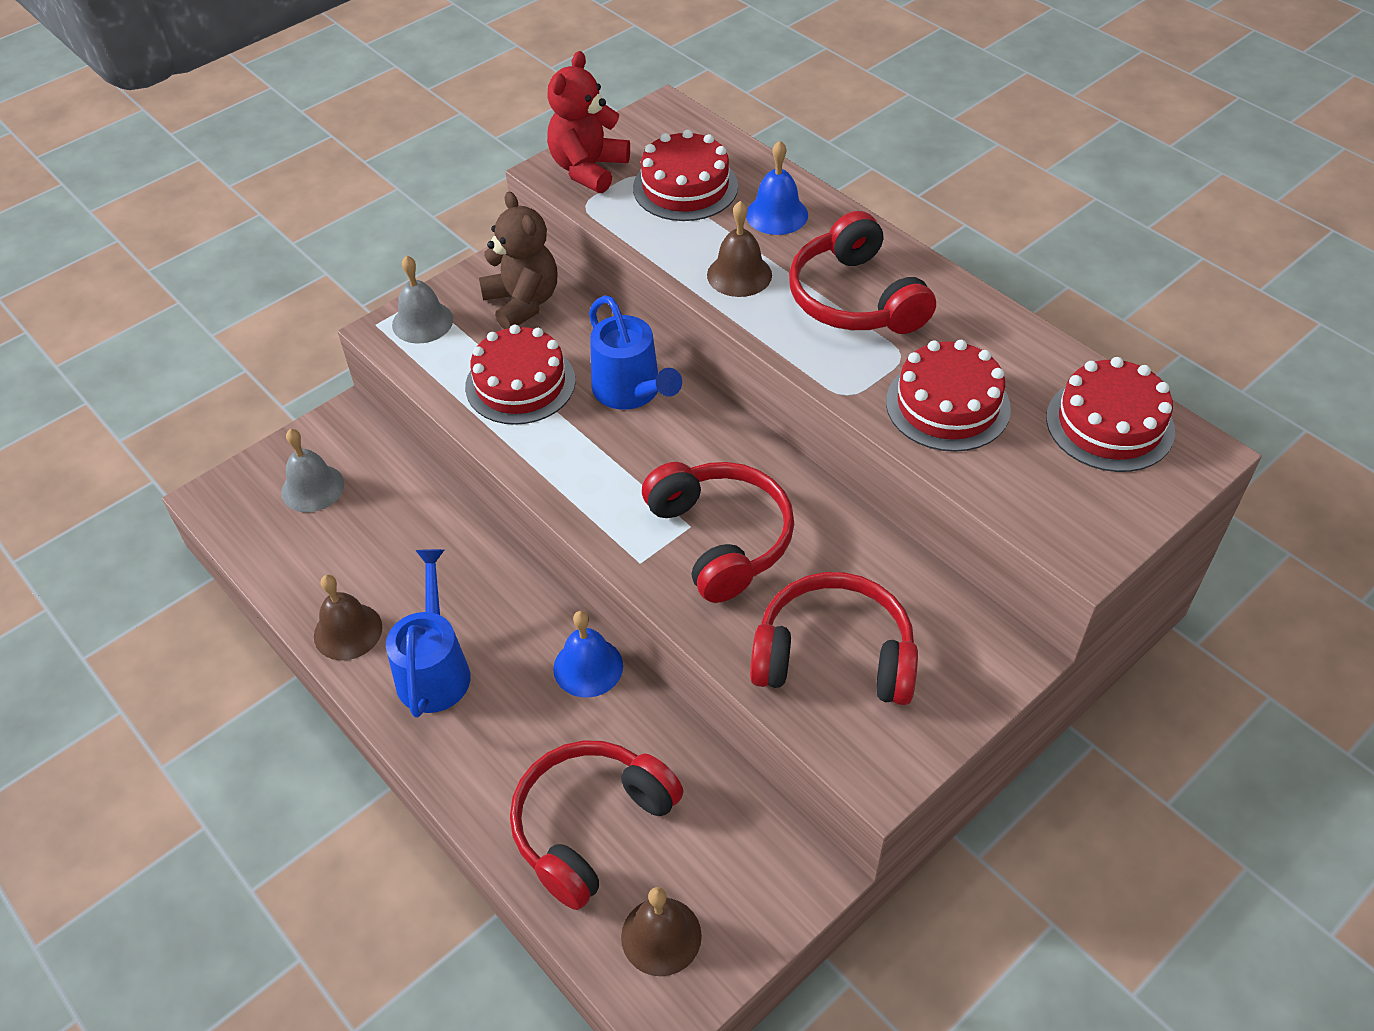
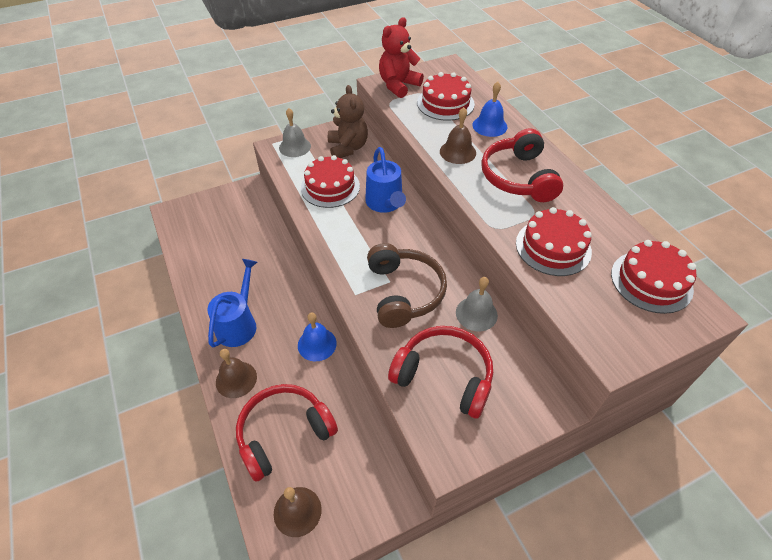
camera: 15 degrees right, 0 degrees up
(312, 488) = (219, 218): grey bell -> grey bell (476, 313)
(348, 631) = (205, 293): brown bell -> brown bell (236, 379)
(721, 538) = (404, 292): red headphones -> brown headphones

